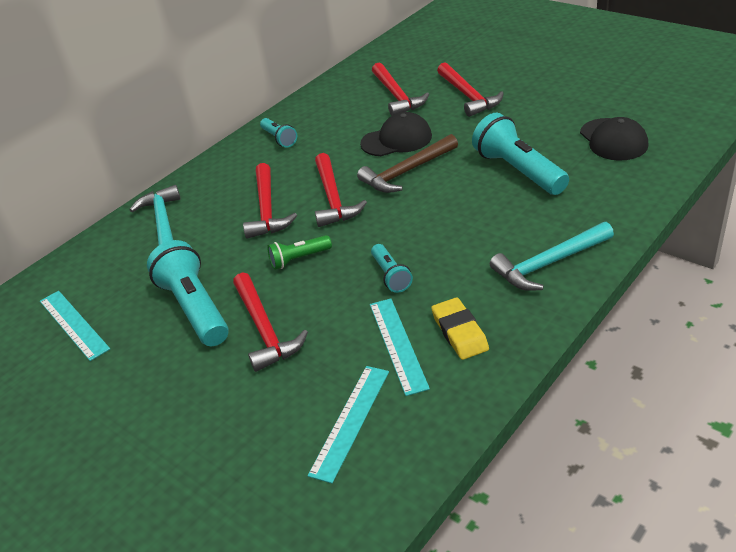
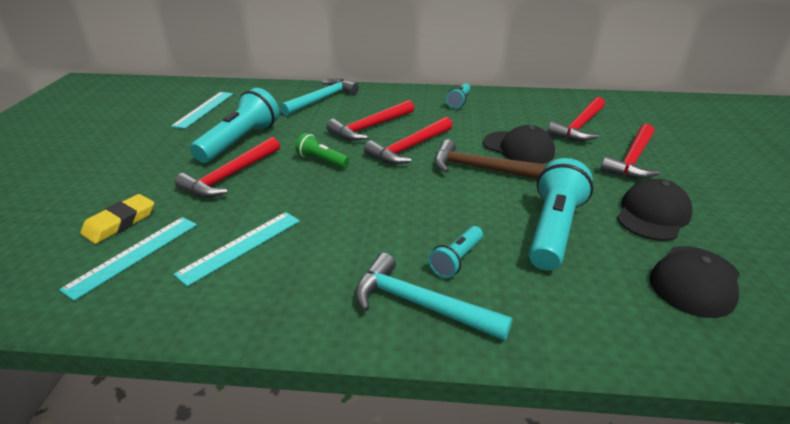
camera: 50 degrees right, 5 degrees down
(350, 421) = (134, 255): turquoise ruler -> turquoise ruler turned 45 degrees counterclockwise
(391, 275) = (331, 210): turquoise flashlight -> turquoise flashlight (456, 260)
(459, 332) = (275, 277): yellow eraser -> yellow eraser (120, 222)
(539, 121) = (652, 214): none -> black cap

